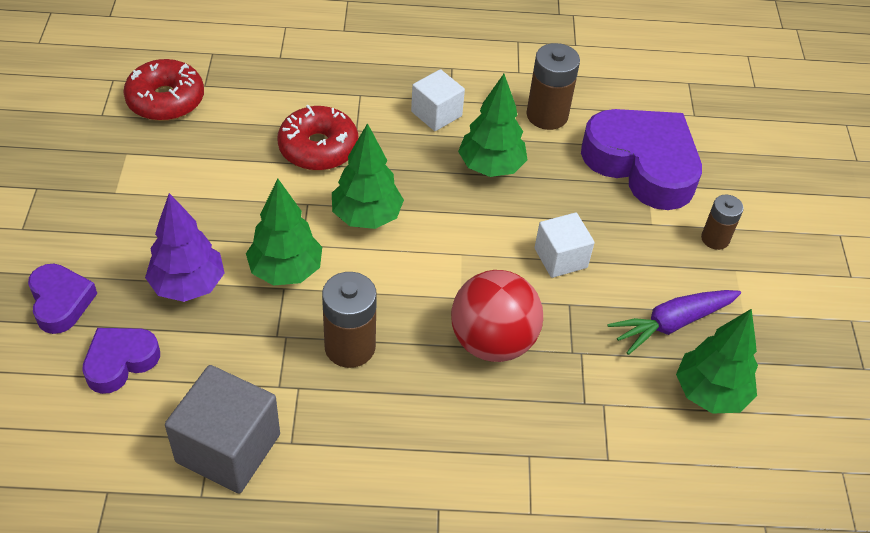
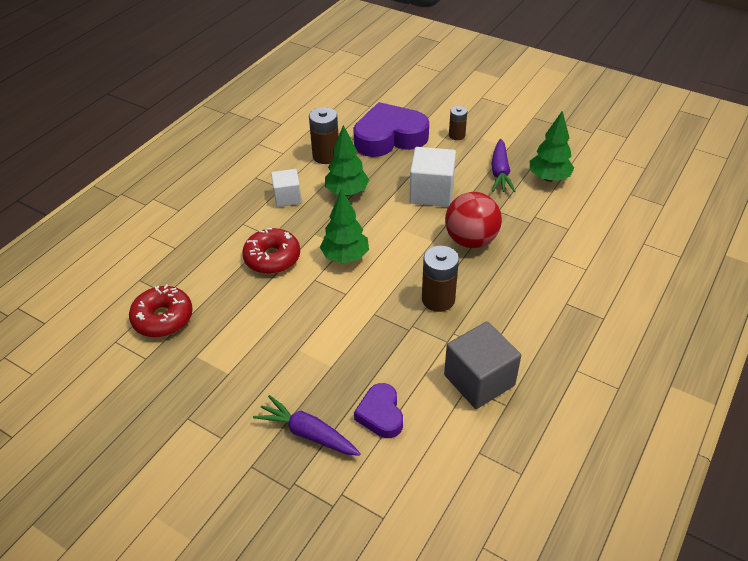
camera: 55 degrees left, 5 degrees down
(60, 302) = (307, 433): purple heart -> purple carrot
(188, 285) = (340, 359): purple tree -> none
(286, 271) = (361, 308): green tree -> none
(560, 258) = (431, 192): white cube -> white cube, size x1.60

